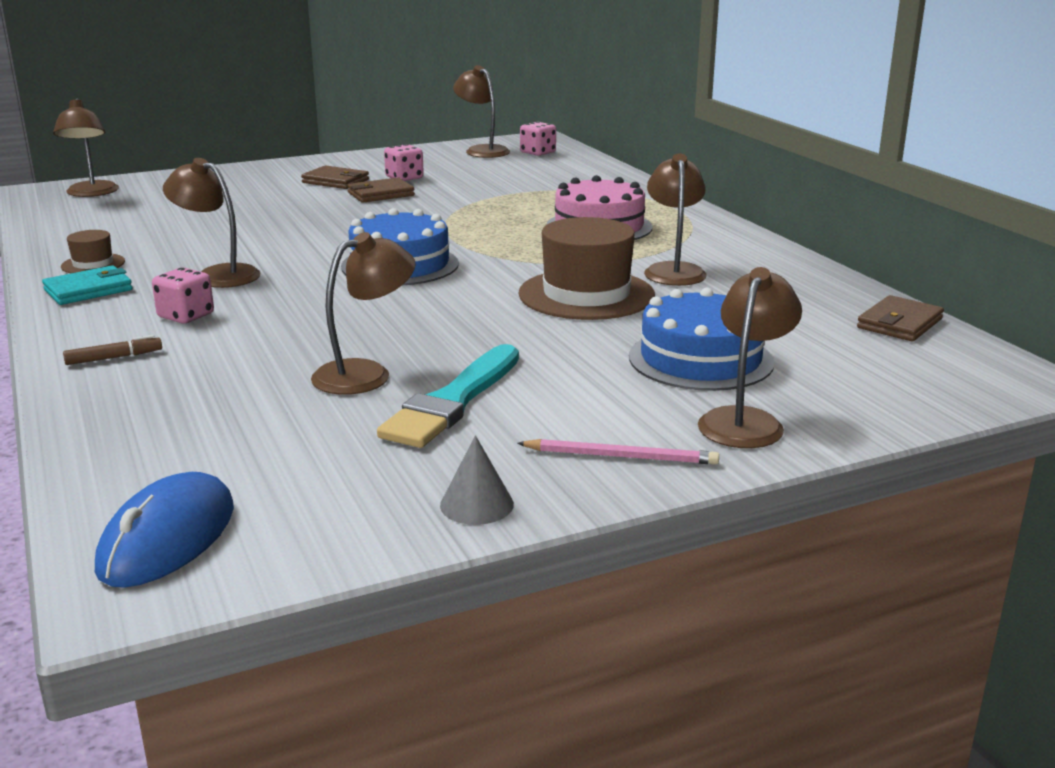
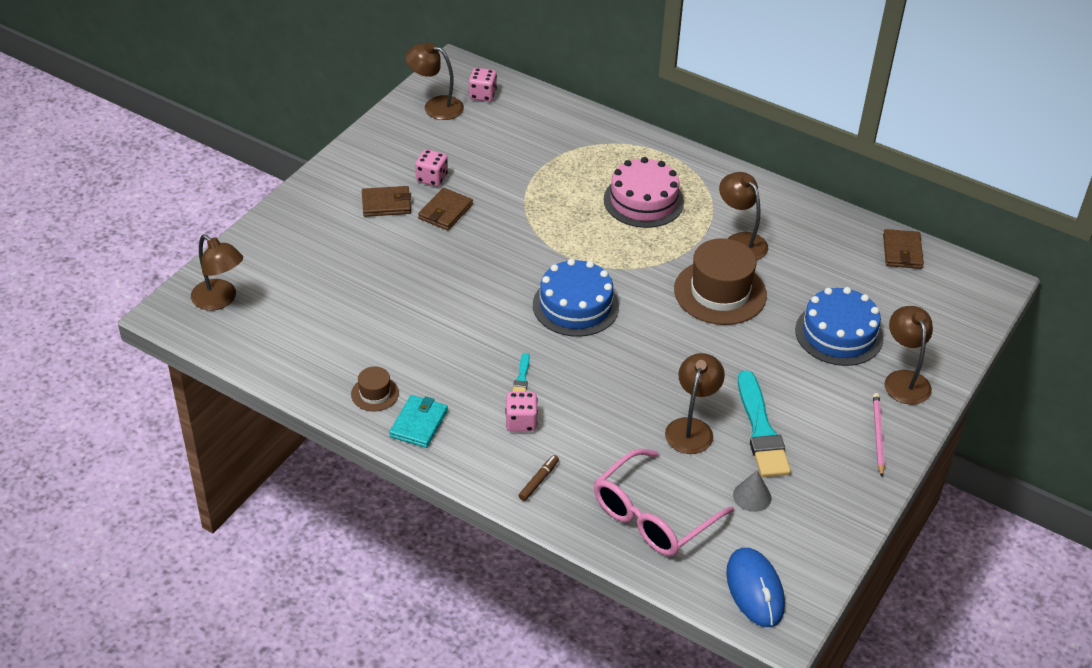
camera: 35 degrees left, 20 degrees up
(177, 424) = (652, 516): none -> pink glasses
(218, 275) = (476, 368): brown lamp -> none
(248, 291) = (521, 378): none -> turquoise brush
(476, 504) = (853, 500): grey cone -> grey cone (752, 496)
(621, 456) = (878, 435): pink pencil -> pink pencil turned 60 degrees counterclockwise

